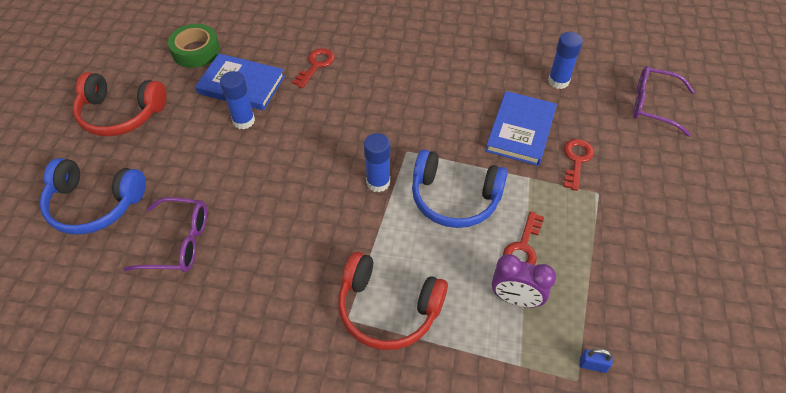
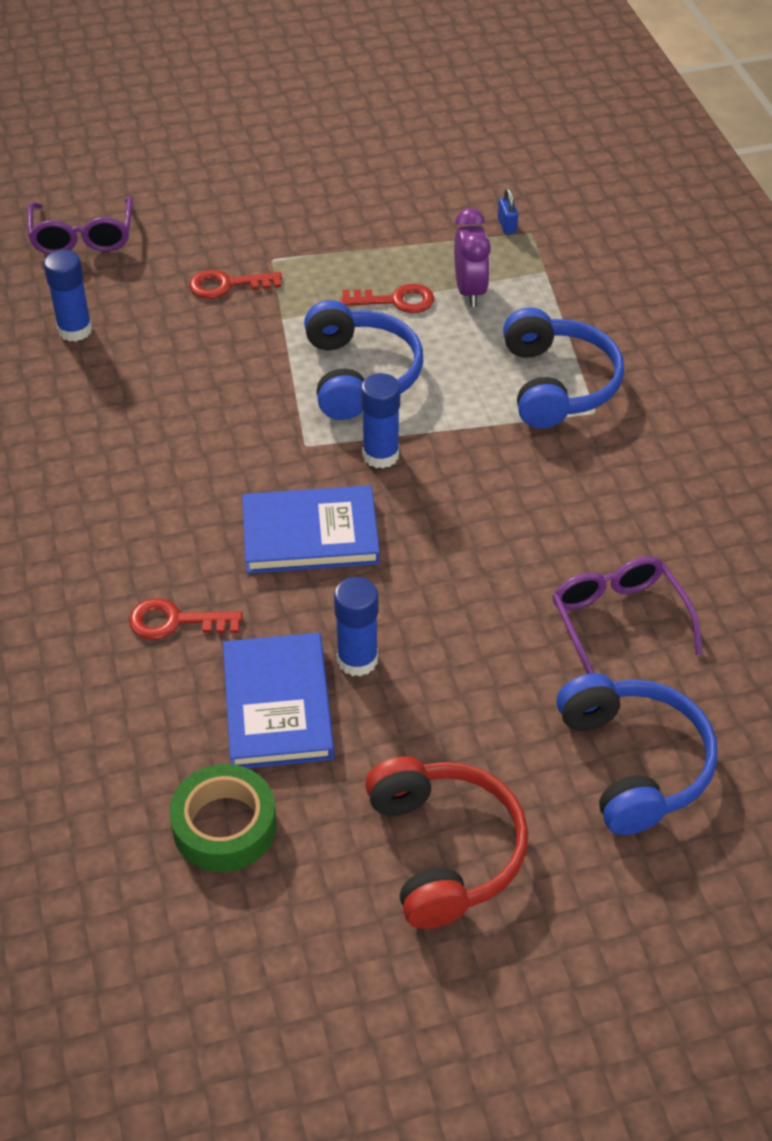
camera: 115 degrees left, 5 degrees down
(388, 309) = (557, 384): red headphones -> blue headphones
(521, 130) = (200, 344): blue book -> blue book (310, 534)

